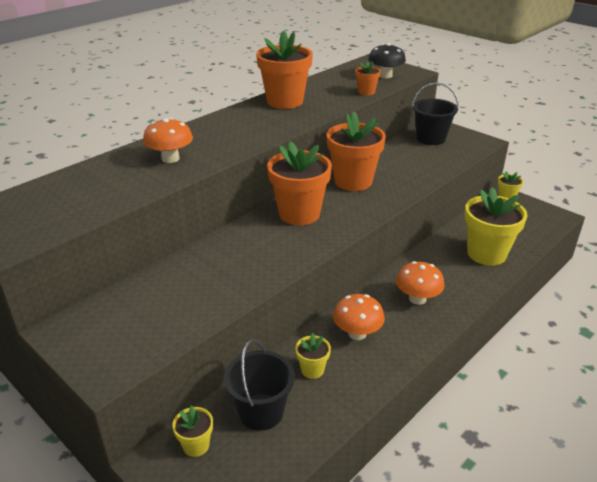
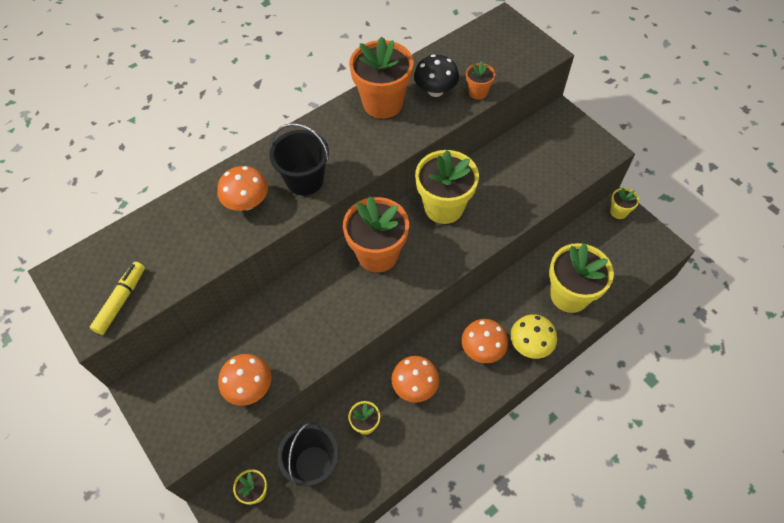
camera: 10 degrees right, 25 degrees up
(44, 225) = (121, 301): none -> yellow marker
(185, 316) = (249, 387): none -> orange mushroom
(353, 181) = (443, 207): orange flower pot -> yellow flower pot
(385, 76) = (509, 58): black mushroom -> black mushroom (435, 91)
(430, 138) = (548, 139): black bucket -> black bucket (305, 180)
(463, 291) = (530, 345): none -> yellow mushroom

